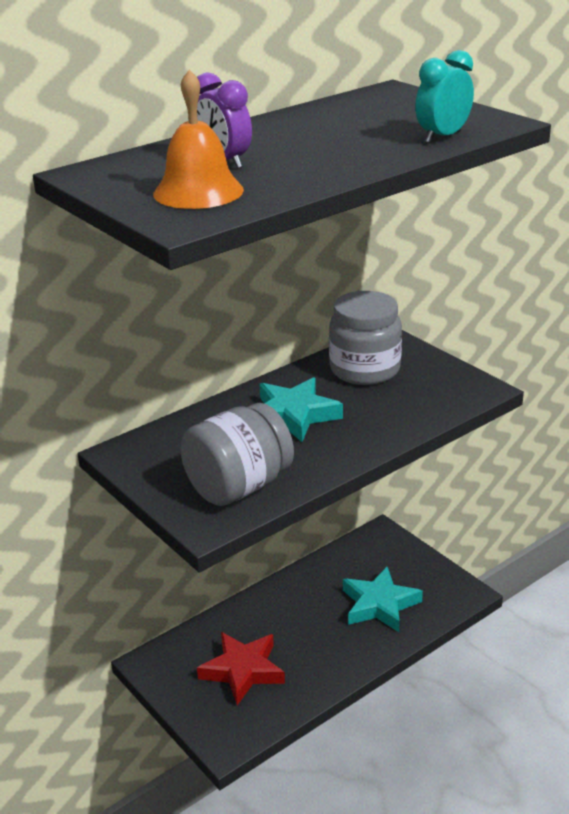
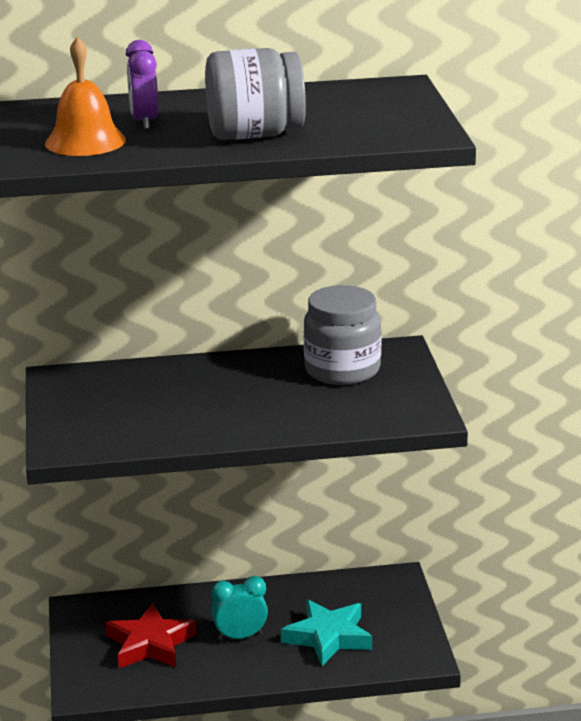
camera: 30 degrees right, 5 degrees down
(239, 487) = (116, 429): grey jar -> grey jar (255, 135)
(293, 415) = (230, 389): turquoise star -> none
(442, 137) = (354, 138): turquoise clock -> turquoise clock (240, 636)

